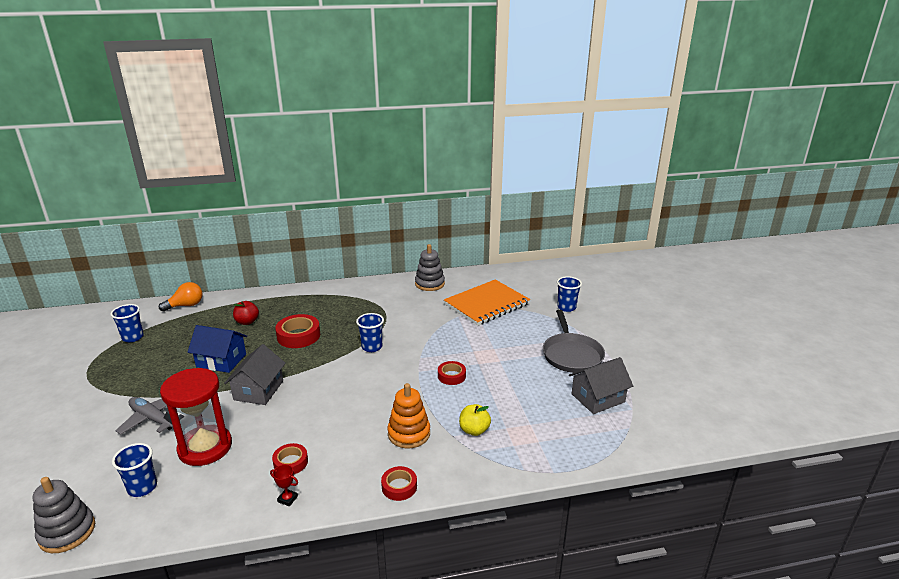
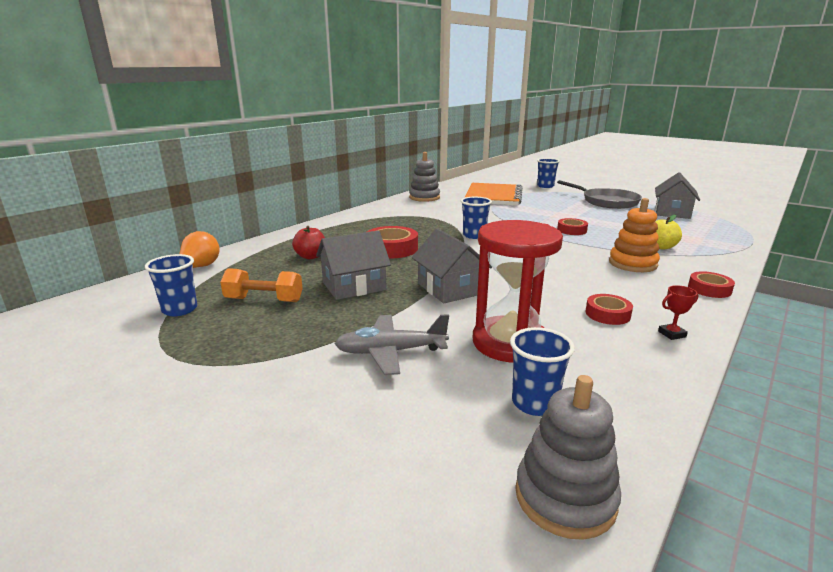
camera: 40 degrees left, 5 degrees down
(170, 349) = (264, 300): none -> orange dumbbell
(221, 360) = (354, 286): blue house -> grey house

